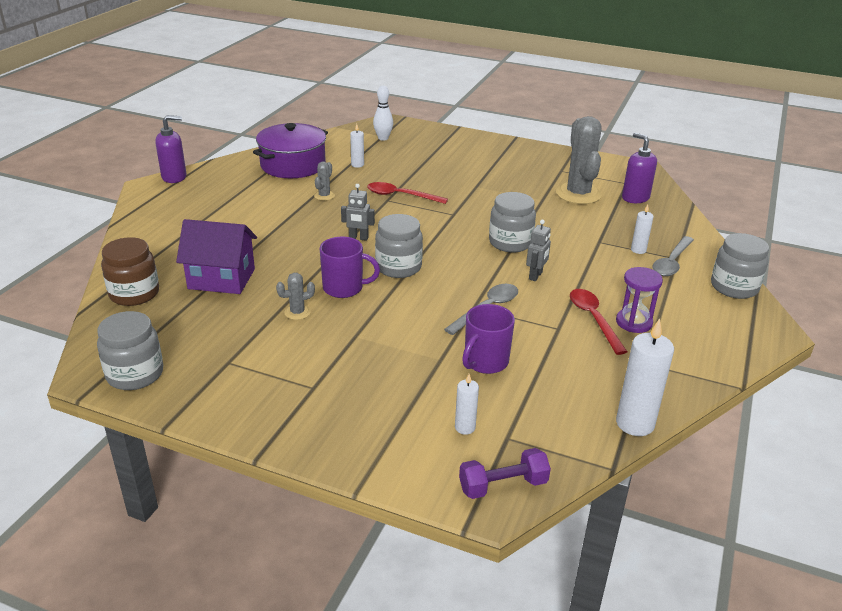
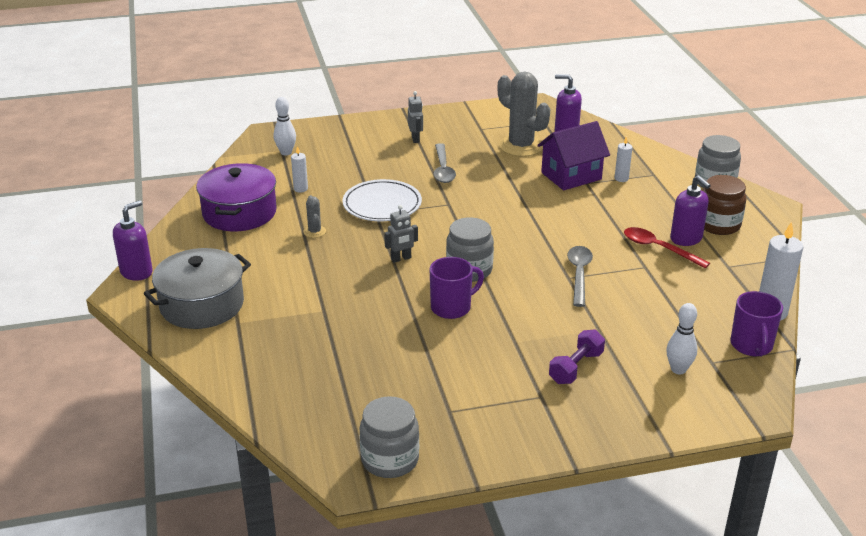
camera: 35 degrees left, 0 degrees up
(134, 294) = (280, 397): brown jar -> brown jar (718, 225)
(180, 213) = (202, 305): none -> grey pot
(221, 279) = (338, 347): purple house -> purple house (571, 176)
(297, 312) = (444, 345): grey cactus -> none
(401, 196) = (382, 204): red spoon -> white plate
(465, 427) = (678, 369): white candle -> white bowling pin
(485, 362) = (630, 316): purple mug -> purple mug (751, 345)
(503, 485) = (749, 394): purple dumbbell -> purple dumbbell (576, 367)
(510, 243) = (525, 211): grey jar -> none
(536, 276) = (578, 231): grey robot -> grey robot (415, 139)
(634, 322) = (686, 239): purple hourglass -> purple soap dispenser
(671, 262) = (654, 179): grey spoon -> grey spoon (443, 169)

